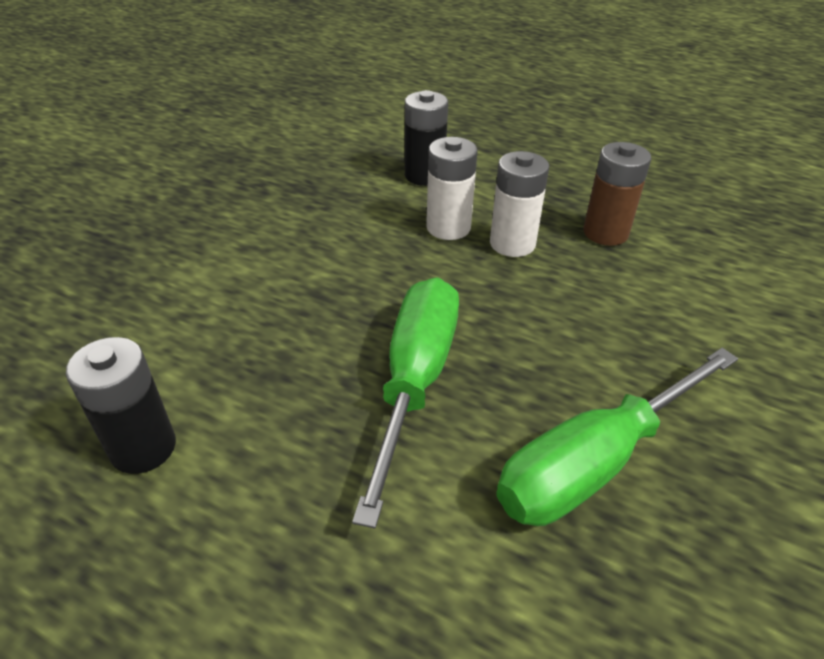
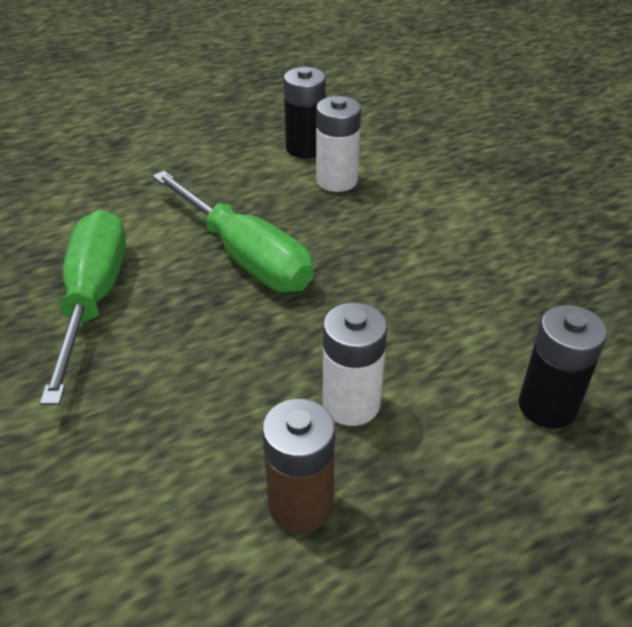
camera: 125 degrees right, 0 degrees up
(448, 227) = (419, 370): white battery -> white battery (337, 180)

